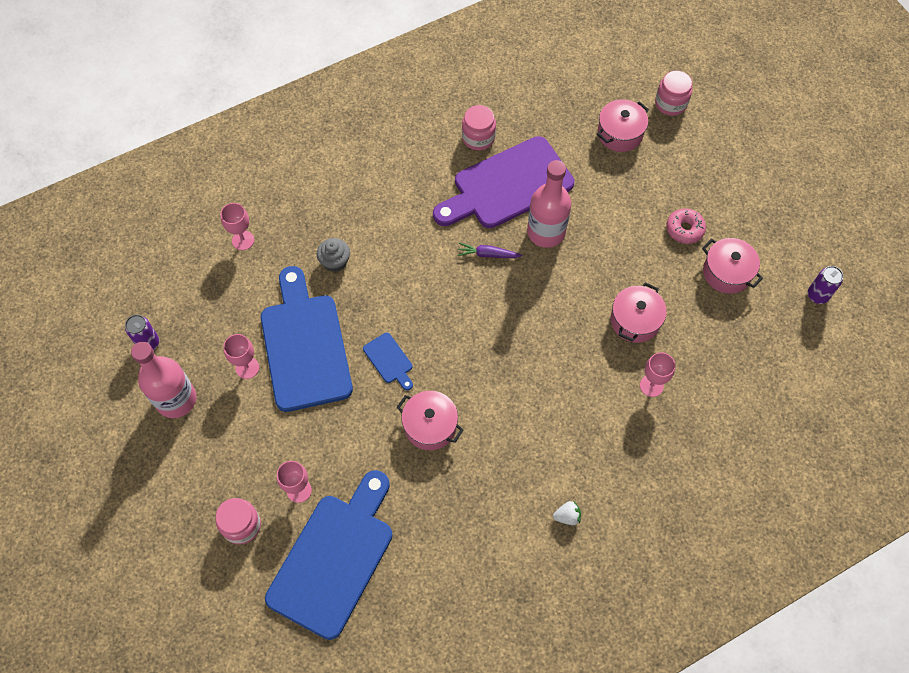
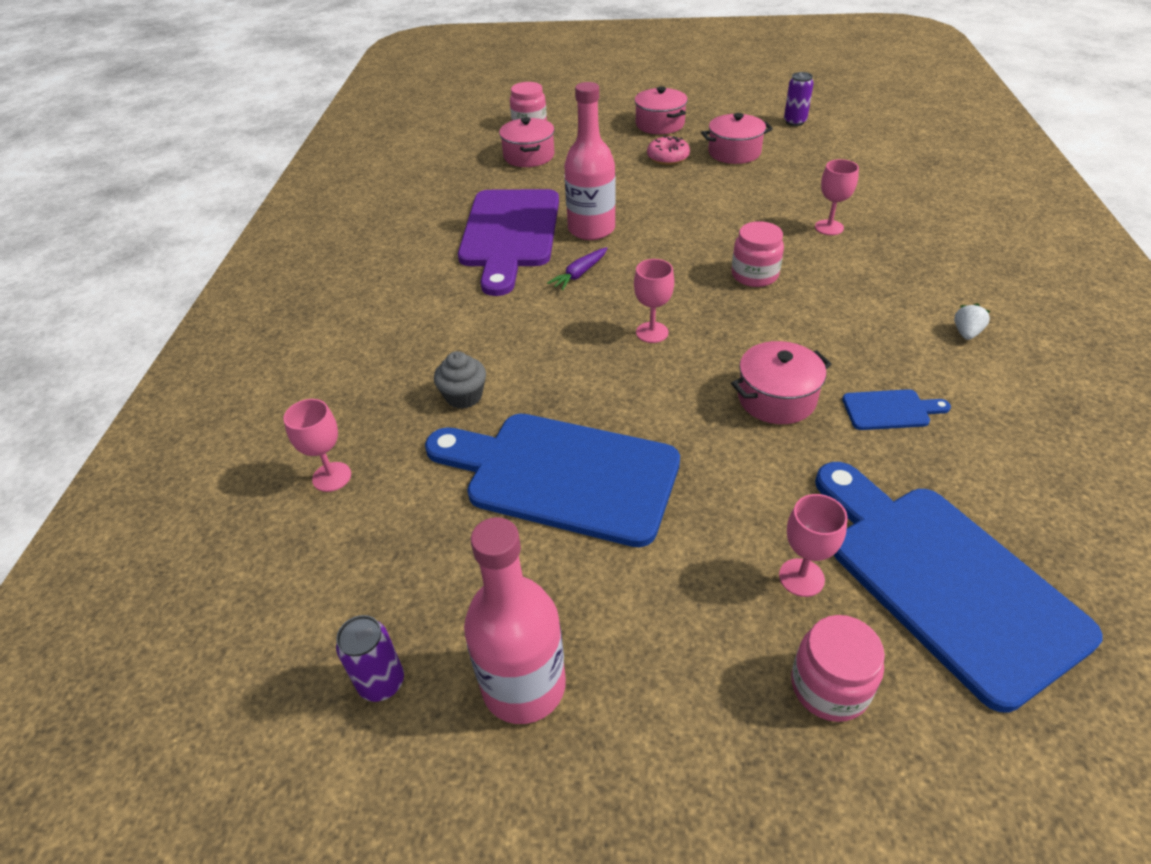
camera: 55 degrees left, 20 degrees down
(247, 368) = (543, 557): pink goblet -> pink goblet (652, 332)
(389, 360) = (653, 400): blue cutting board -> blue cutting board (890, 410)
(478, 138) = (430, 232): pink jar -> pink jar (754, 275)
(635, 321) = (745, 213): pink pot -> pink pot (660, 124)

